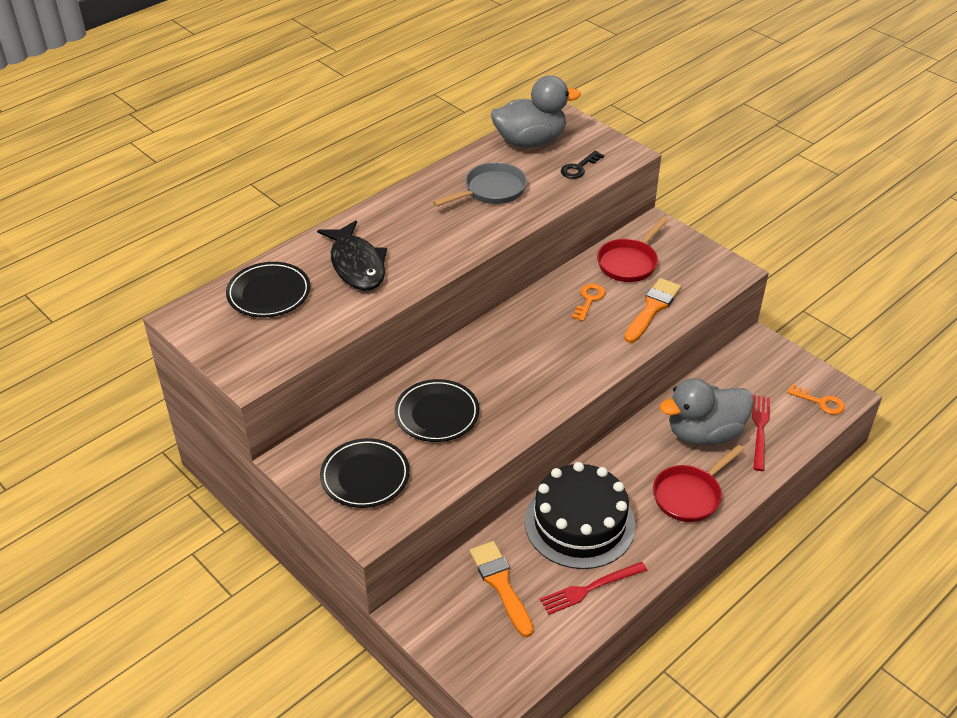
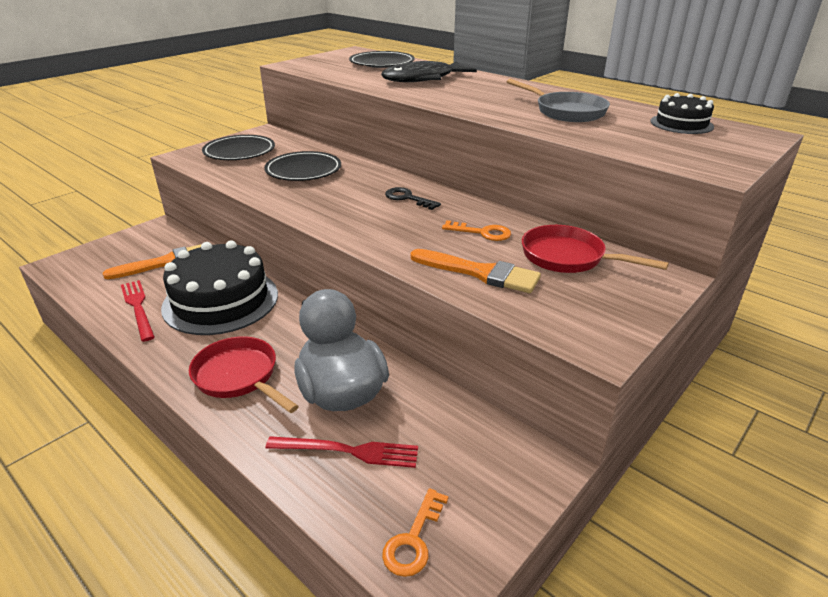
camera: 85 degrees right, 10 degrees down
(530, 141) = (681, 124): grey duck -> black cake
(579, 168) = (651, 145): black key -> black key (407, 198)

